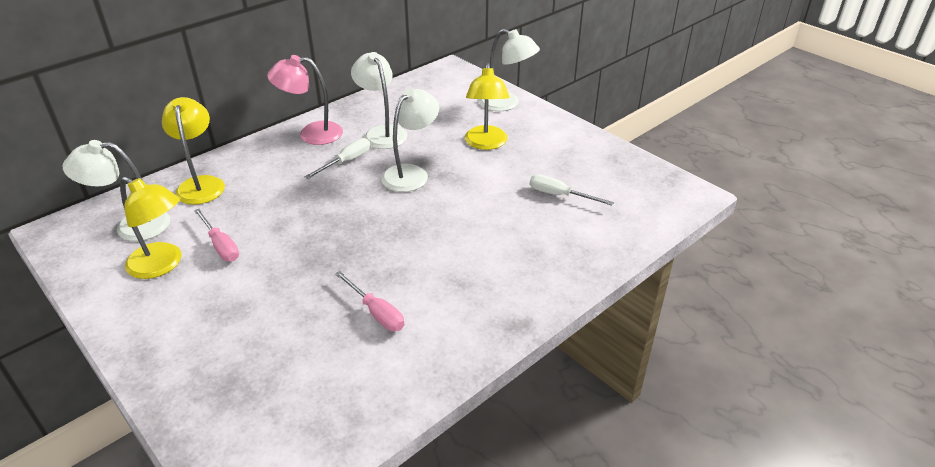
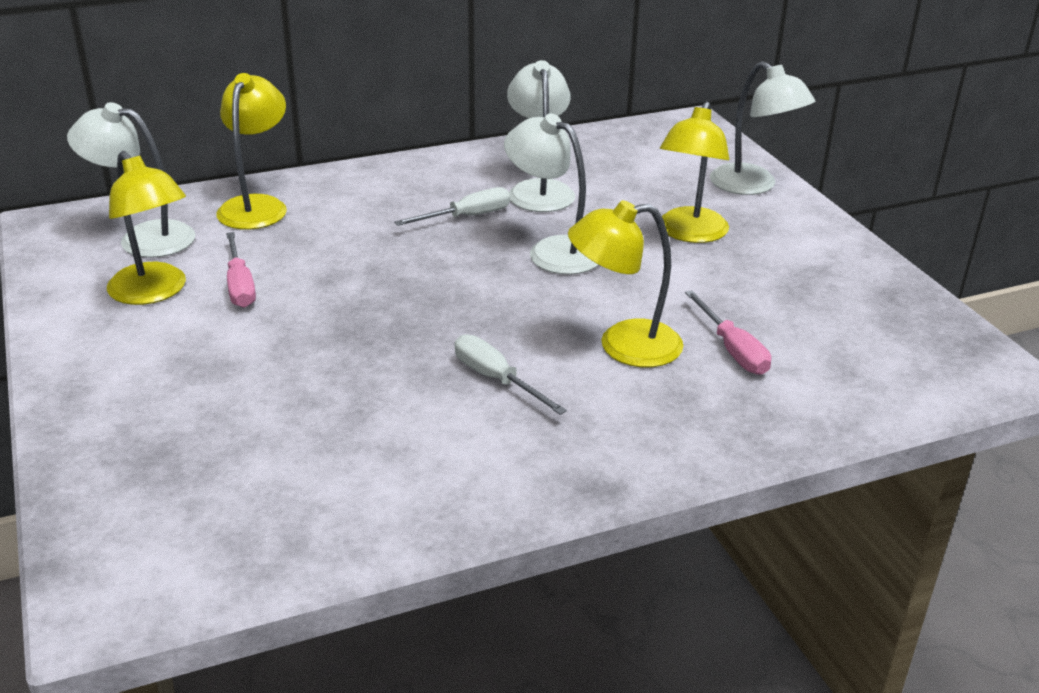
camera: 20 degrees right, 5 degrees down
(311, 134) = (438, 172): pink lamp -> none
(376, 312) = (400, 418): pink screwdriver -> pink screwdriver (732, 349)
(411, 173) = (552, 250): white lamp -> white lamp turned 105 degrees counterclockwise
(485, 228) = (623, 346): none -> yellow lamp
(560, 195) = (768, 327): white screwdriver -> white screwdriver (496, 379)

